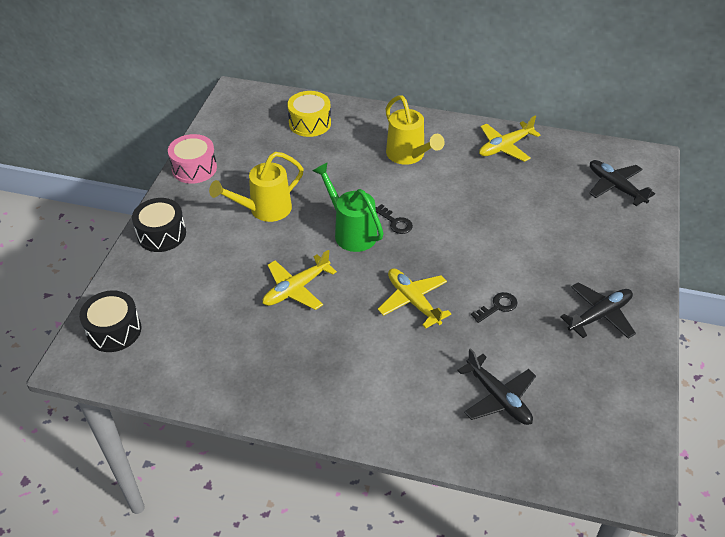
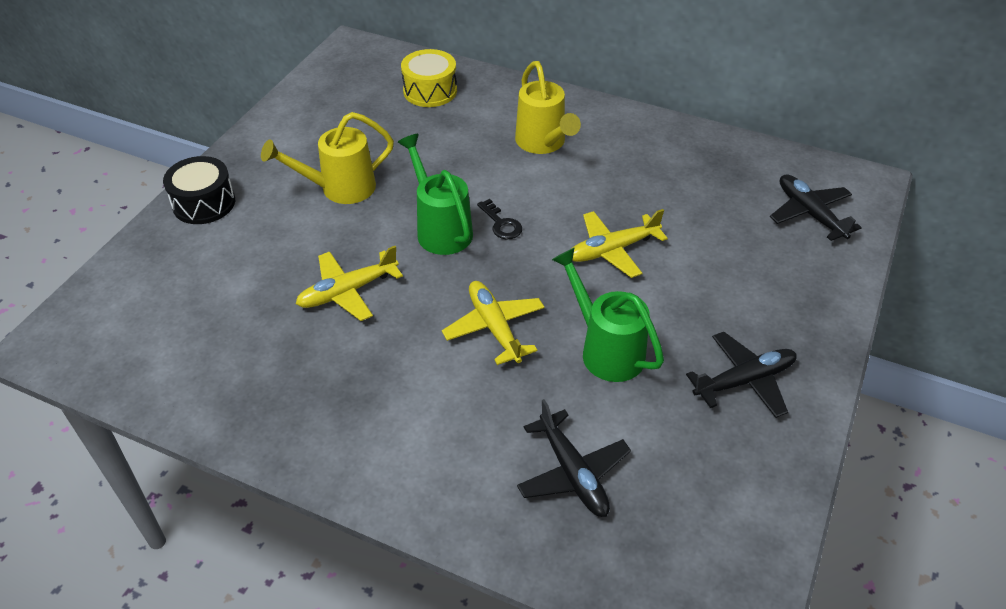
camera: 10 degrees right, 0 degrees up
(114, 330) = (105, 313): black drum -> none
(194, 168) = (271, 129): pink drum -> none
(498, 307) = (606, 350): black key -> green watering can
(505, 147) = (672, 146): yellow plane -> yellow plane (612, 250)

